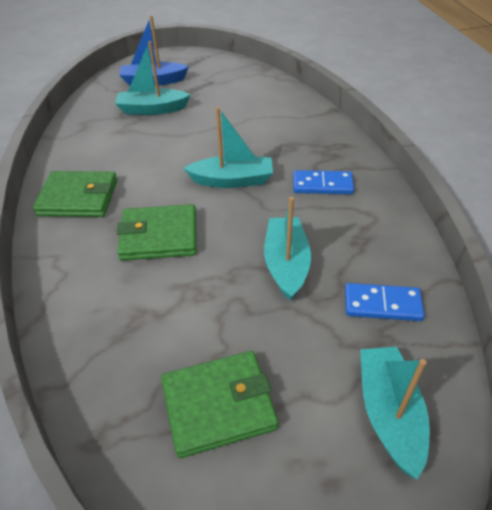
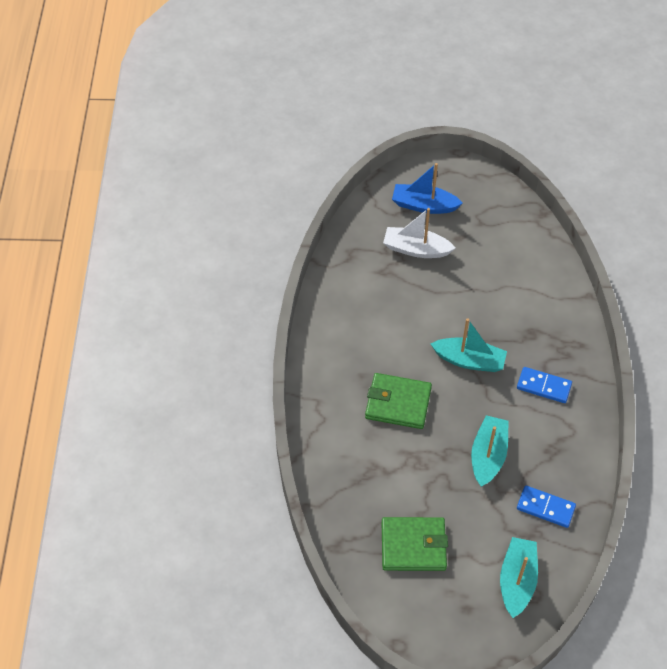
camera: 15 degrees right, 10 degrees up
(78, 198) = (339, 345): green wallet -> none
(152, 109) = (416, 249): turquoise boat -> white boat

